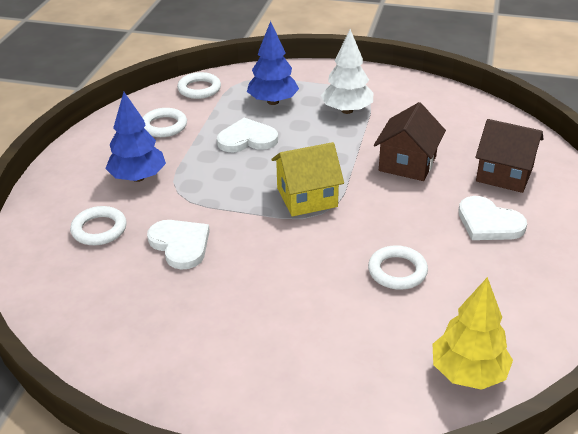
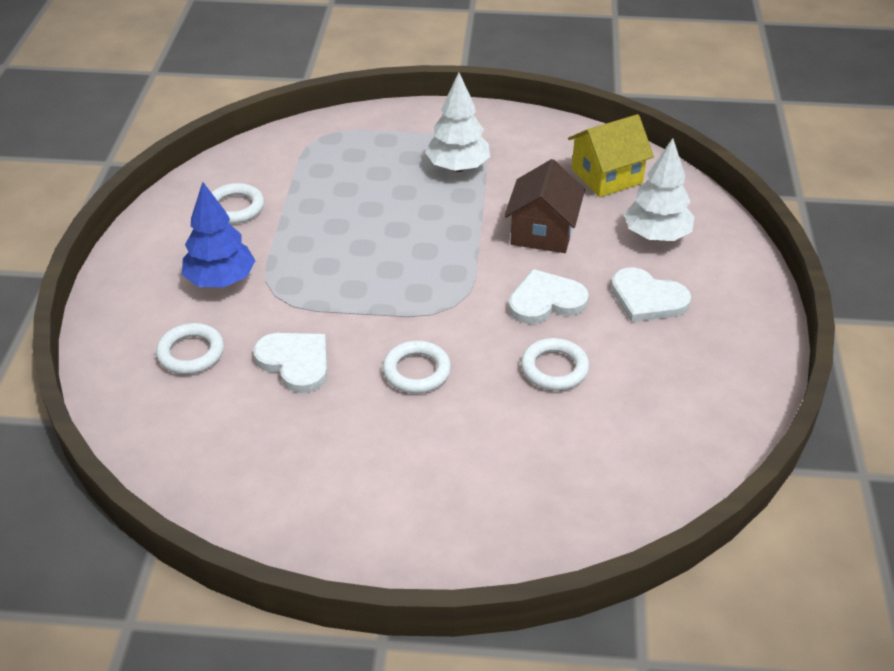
camera: 10 degrees left, 5 degrees up
(199, 89) = (267, 152): white ring -> white ring (416, 371)
(247, 139) = (344, 217): white heart -> white heart (546, 301)
(273, 102) = (364, 163): blue tree -> none
(307, 197) = (432, 287): yellow house -> yellow house (606, 176)
(468, 373) = (651, 478): yellow tree -> none
(504, 174) = (656, 235): brown house -> white tree

